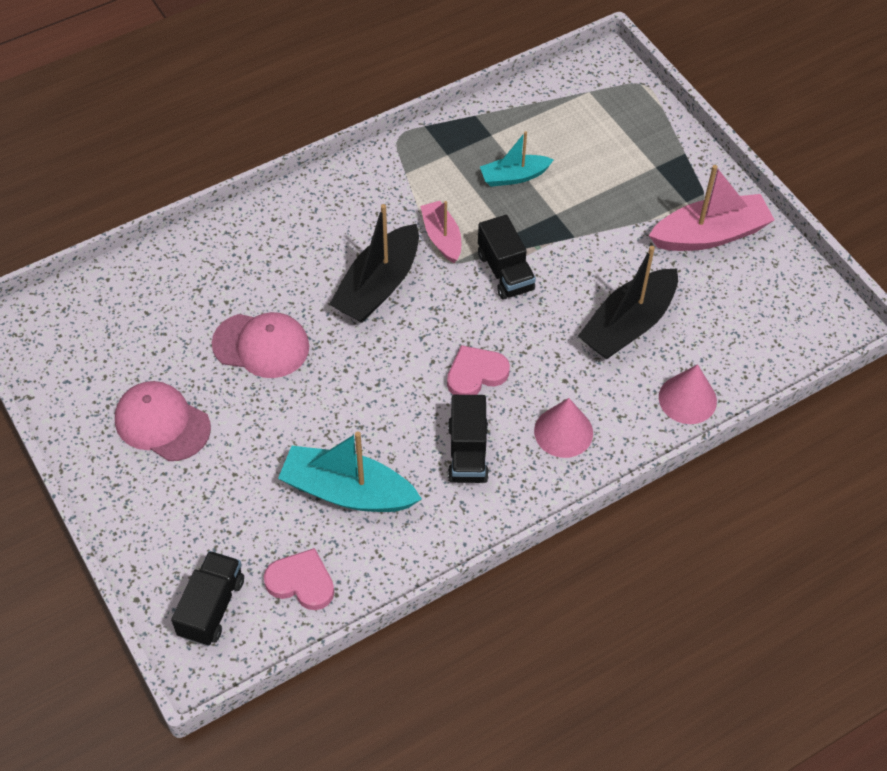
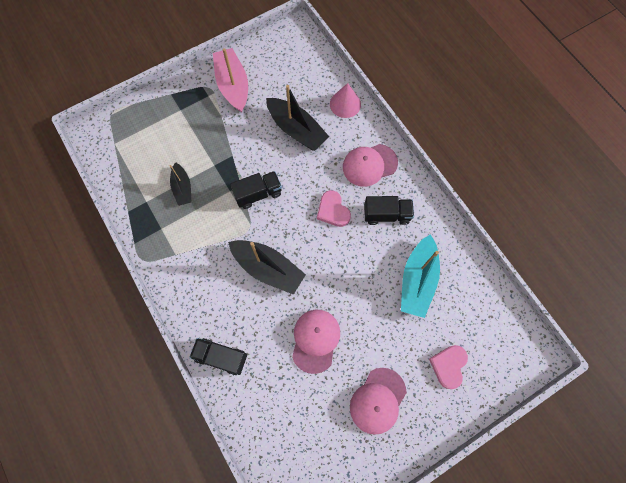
camera: 90 degrees left, 15 degrees up
(211, 607) = (501, 354): black truck -> black truck (221, 357)
(301, 582) = (478, 303): pink heart -> pink heart (448, 366)
(442, 237) = (230, 231): pink boat -> none
(514, 176) = (182, 188): turquoise boat -> black boat
(563, 432) = (369, 165): pink cone -> pink cap

